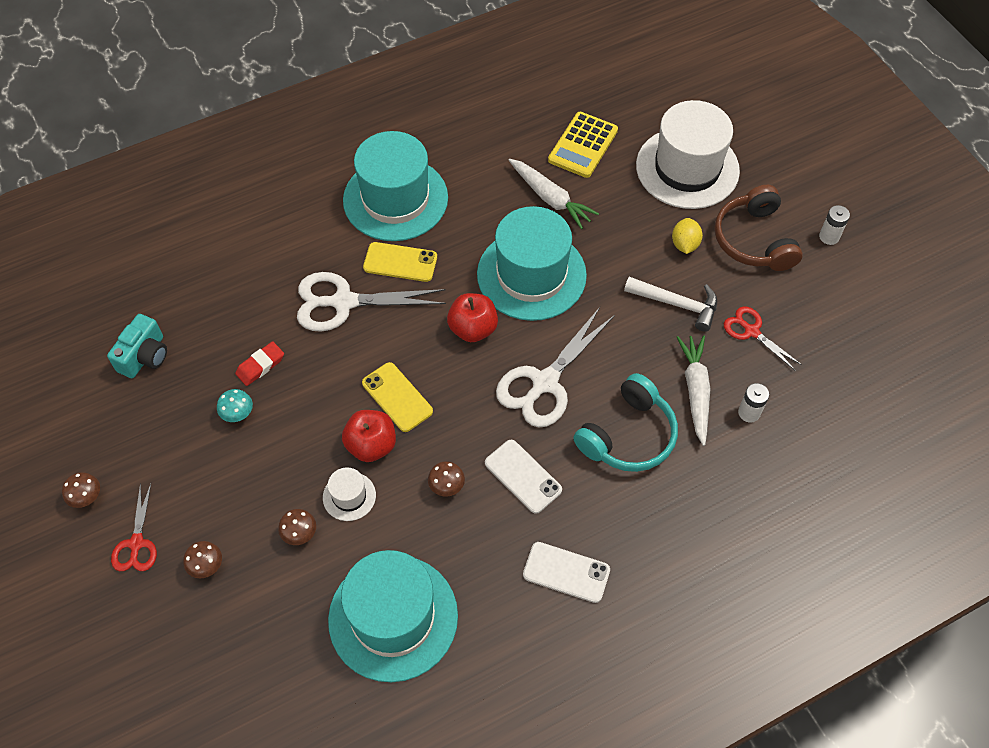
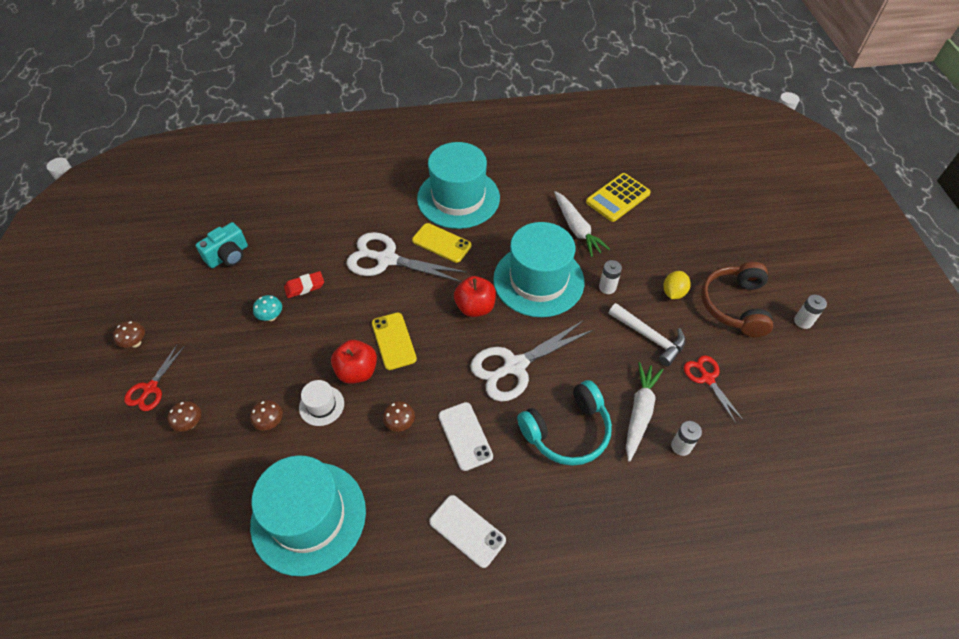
camera: 20 degrees right, 5 degrees down
(611, 260) = (607, 287): none -> white battery
(687, 168) = (697, 236): white hat -> none

